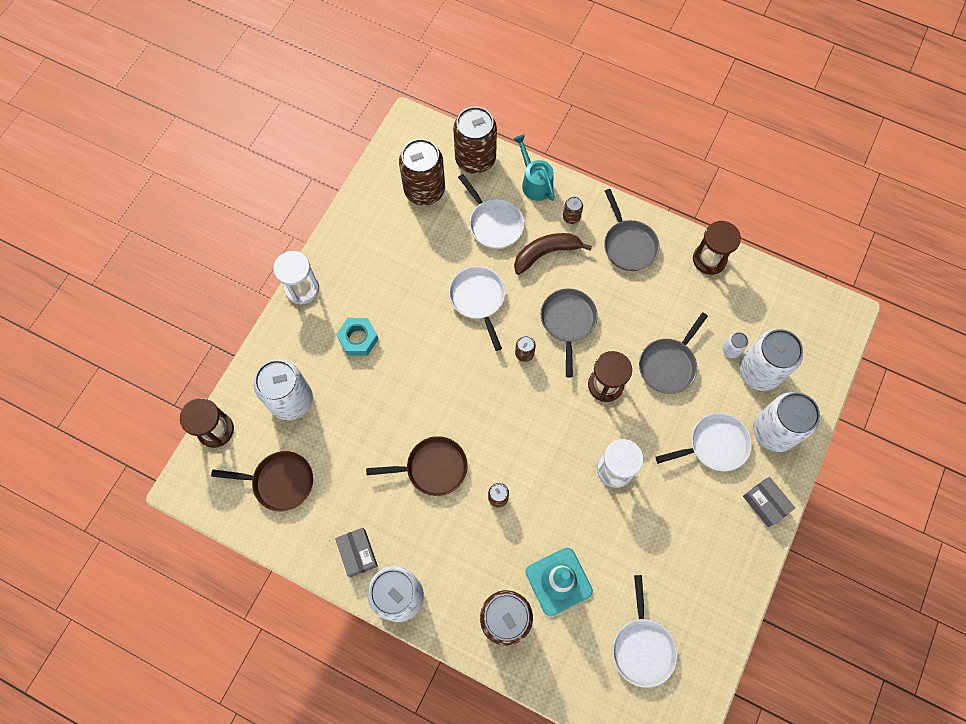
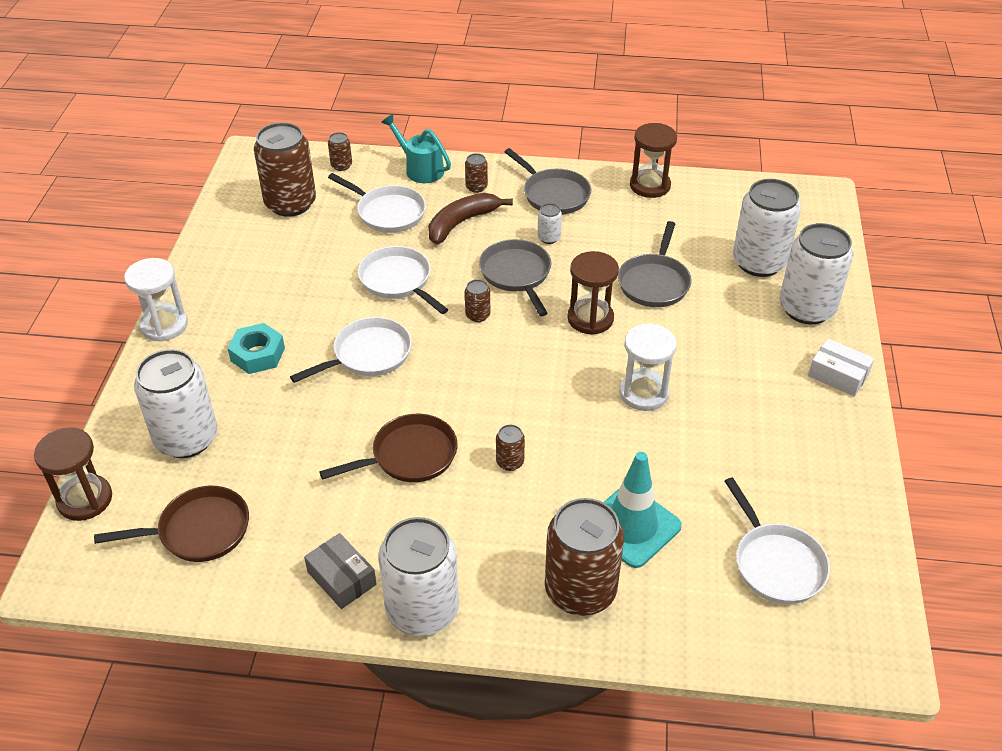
camera: 20 degrees left, 25 degrees down
(475, 159) = (341, 165): brown can -> brown can, size x0.43
(714, 445) = (747, 339): white pan -> white pan (368, 355)
(731, 350) = (717, 252): white can -> white can (549, 238)
(765, 503) = (838, 375): grey box -> white box

